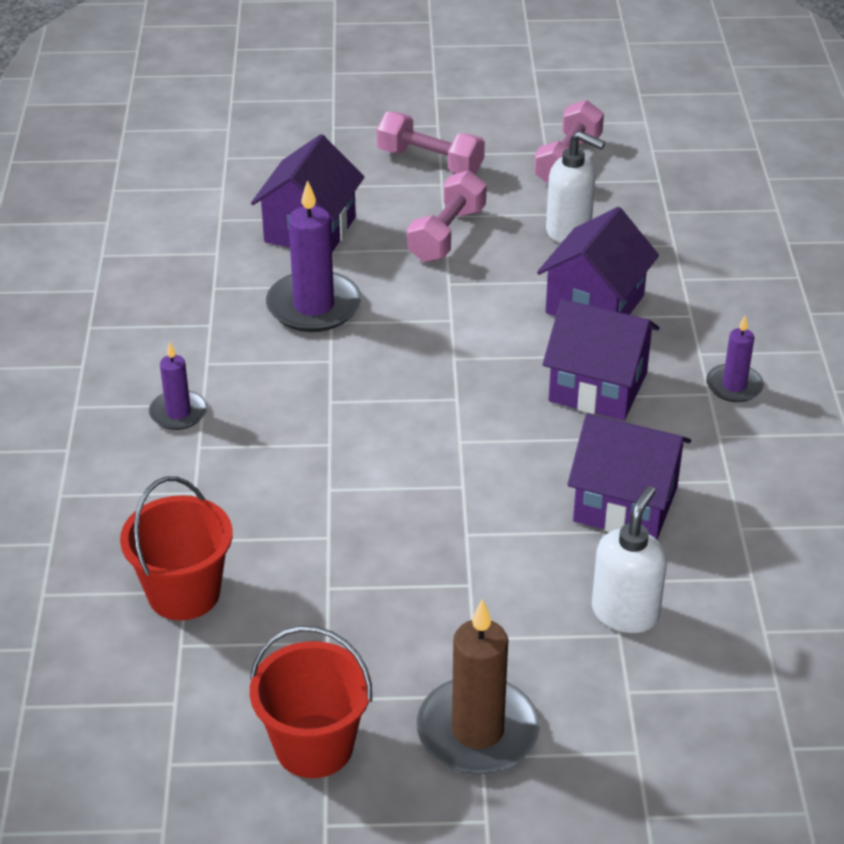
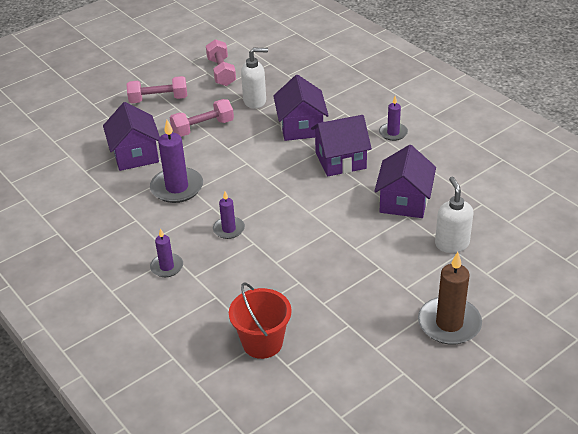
camera: 35 degrees left, 0 degrees up
(314, 746) = (392, 370): red bucket -> none
(318, 405) = (229, 229): none -> purple candle
(447, 234) = (203, 128): pink dumbbell -> pink dumbbell turned 75 degrees clockwise
(625, 504) = (404, 201): purple house -> purple house turned 60 degrees counterclockwise

